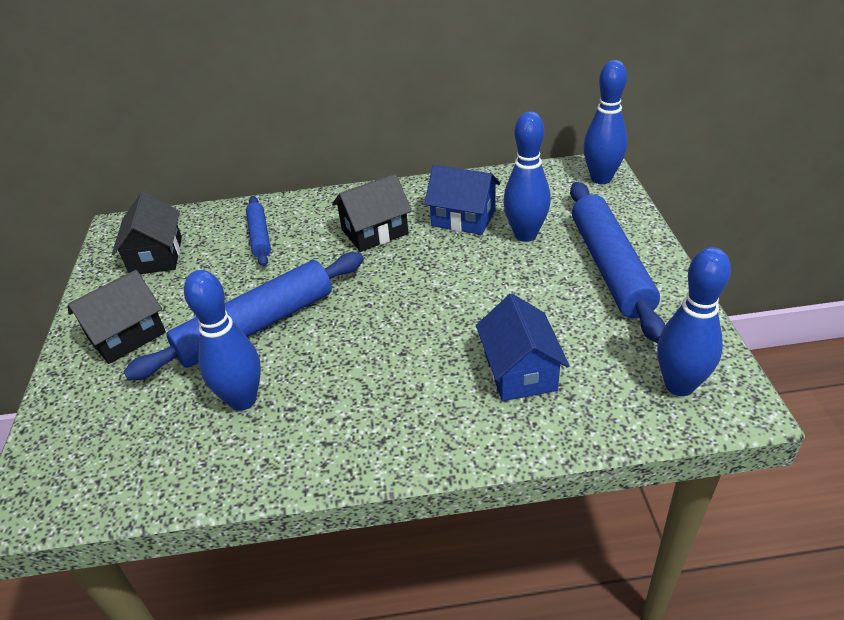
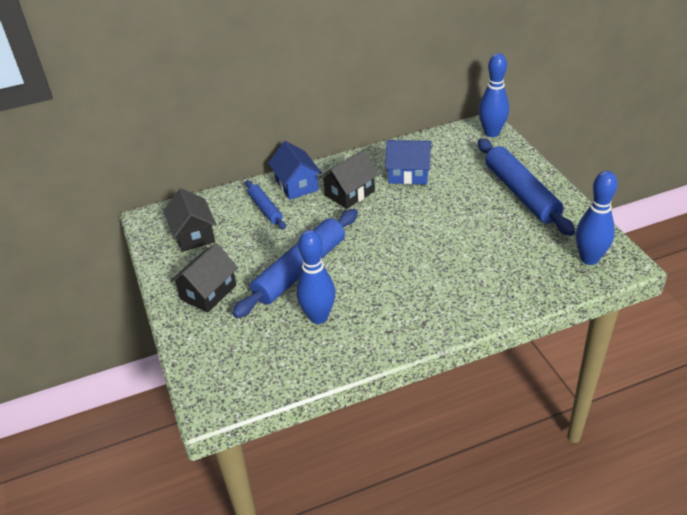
camera: 15 degrees left, 0 degrees up
(520, 371) = (490, 267): blue house -> blue house (296, 185)
(525, 235) = (456, 180): blue bowling pin -> none

